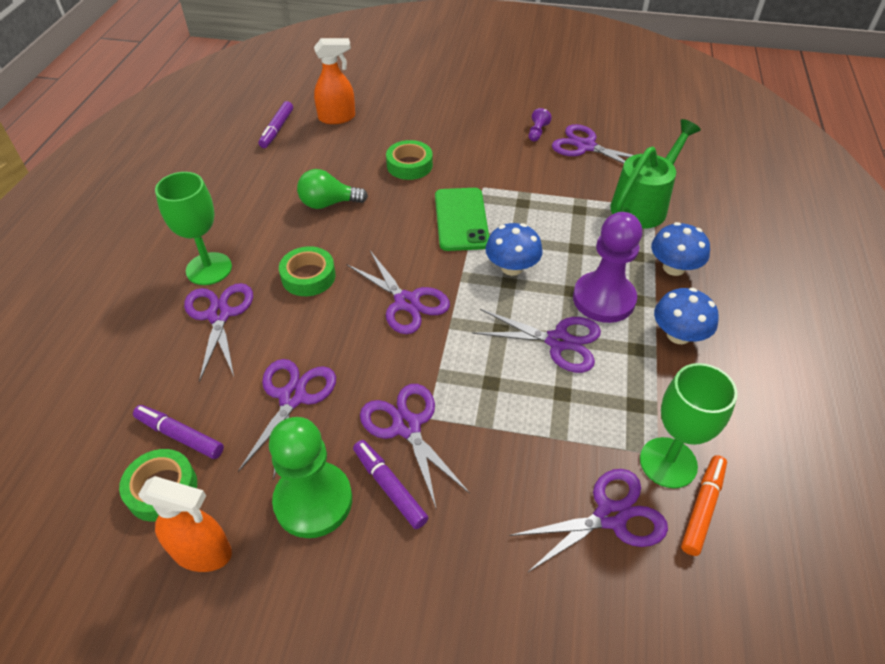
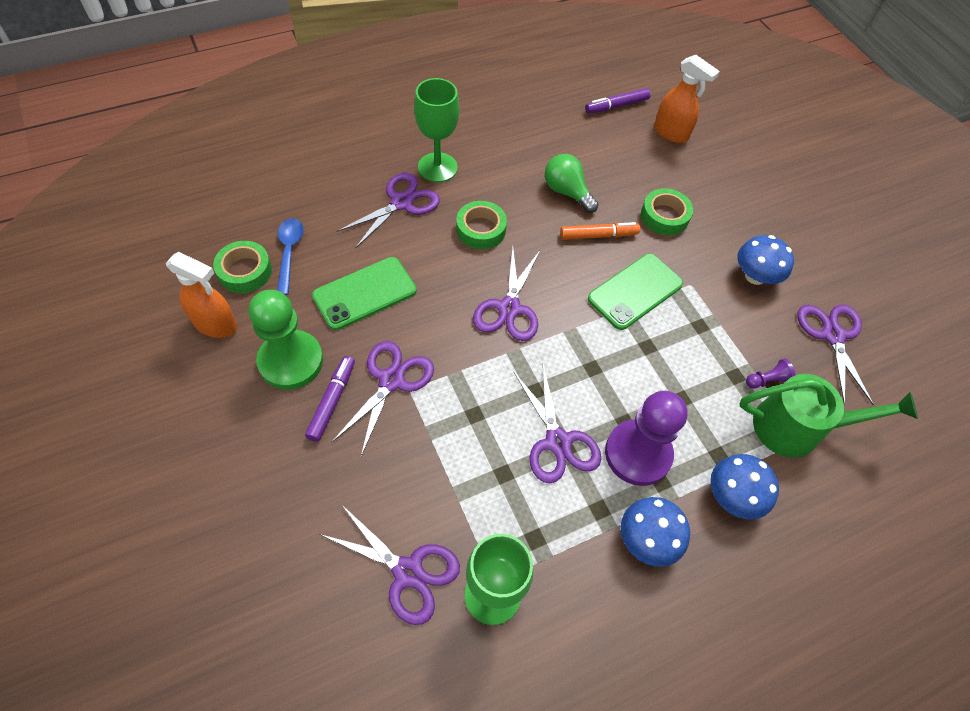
camera: 50 degrees right, 10 degrees up
(180, 436) = (289, 252): purple marker -> blue spoon
(203, 552) = (216, 324): orange spray bottle -> orange spray bottle turned 45 degrees counterclockwise
(292, 397) = (365, 293): purple scissors -> green phone
(512, 267) = (612, 361): blue mushroom -> blue mushroom (755, 276)
(537, 132) = (810, 285): purple pawn -> purple pawn (767, 380)
(702, 508) = (464, 645): orange marker -> orange marker (598, 235)

